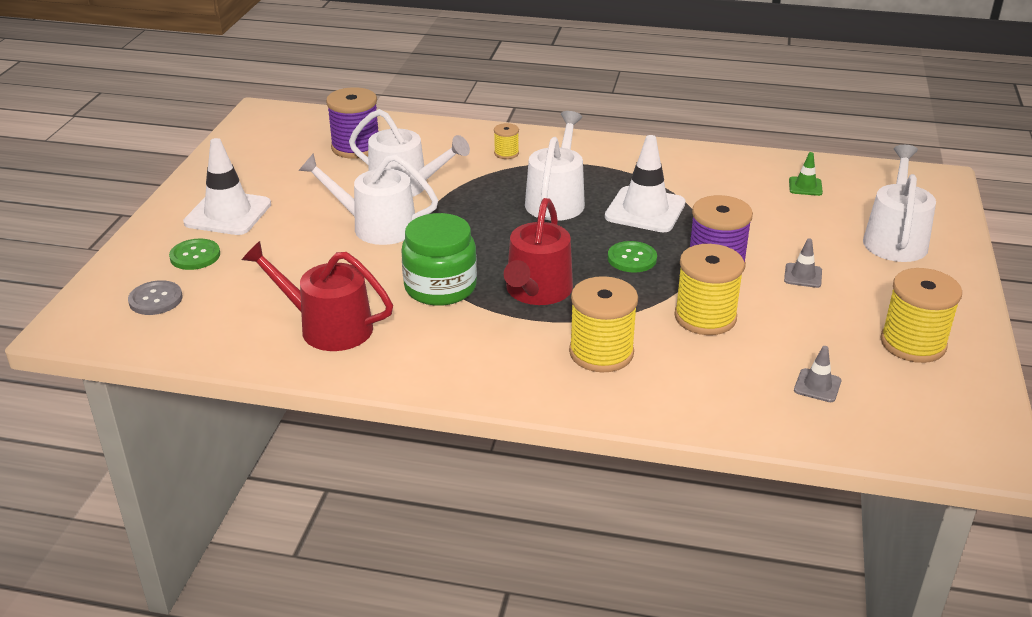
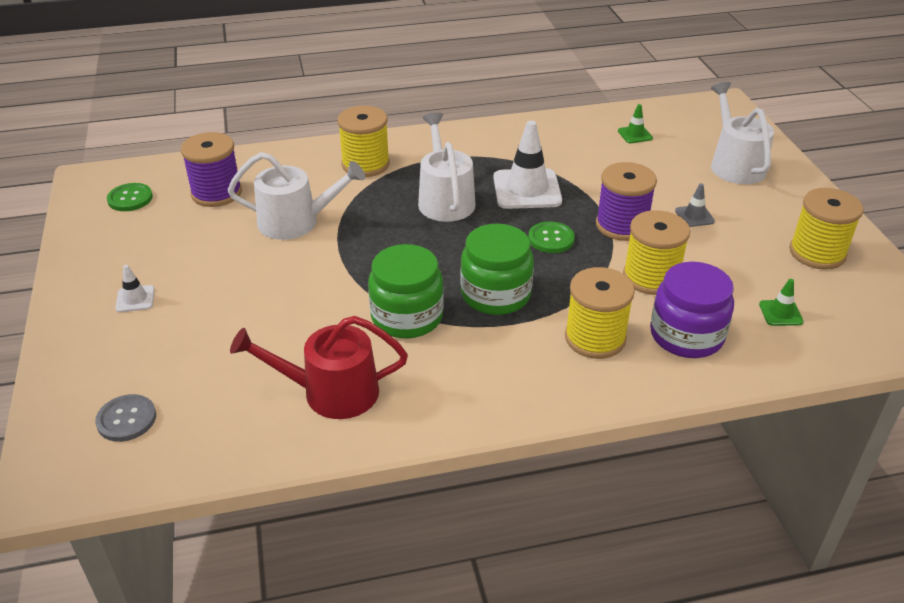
camera: 25 degrees left, 5 degrees up
(195, 256) = (134, 356): green button -> green button (130, 198)
(228, 213) = (135, 299): white traffic cone -> white traffic cone, size x0.48
(376, 227) = (299, 271): white watering can -> none
(506, 153) = (365, 164): yellow spool -> yellow spool, size x1.98
(537, 291) = (495, 294): red watering can -> green jar
(696, 376) = (686, 335): none -> purple jar
(817, 386) = (780, 313): grey traffic cone -> green traffic cone

